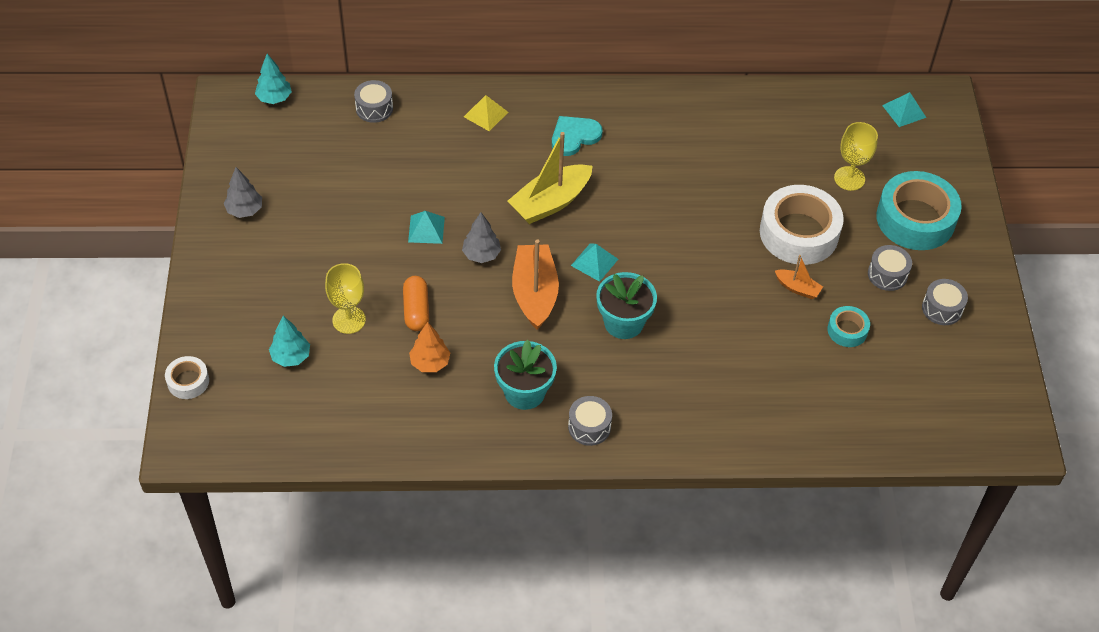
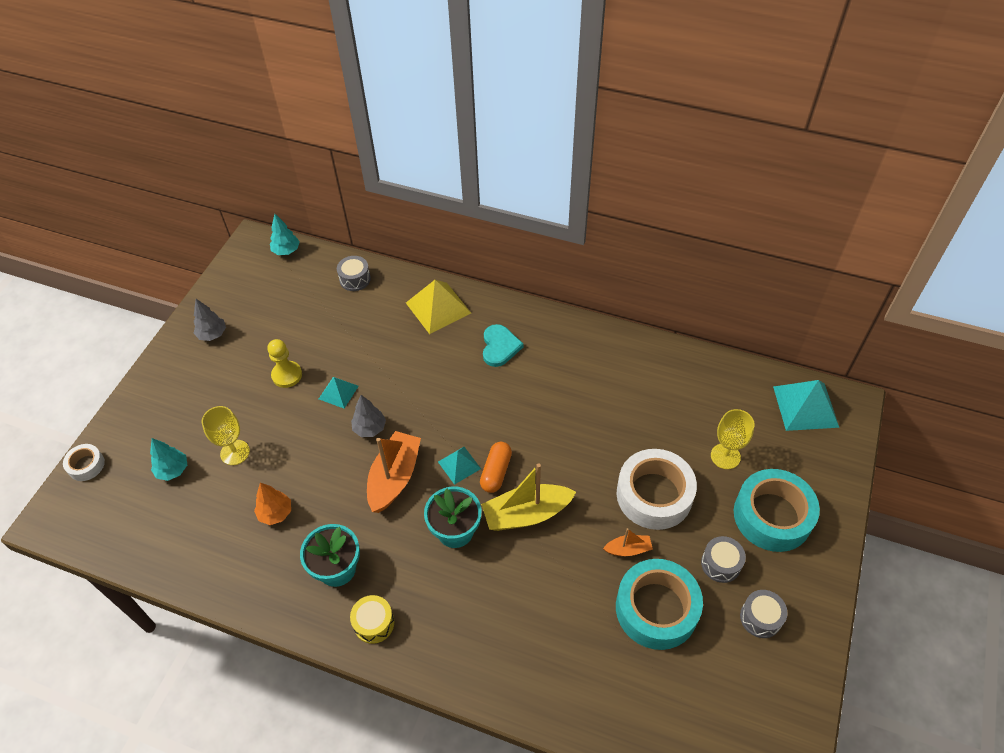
camera: 25 degrees right, 0 degrees up
(358, 228) = (287, 375): none -> yellow pawn
(416, 310) = (291, 461): orange capsule -> orange capsule (496, 472)
(486, 114) = (438, 307): yellow pyramid -> yellow pyramid, size x1.74
(550, 202) = (450, 399): yellow boat -> yellow boat (526, 514)
(574, 136) = (500, 347): turquoise heart -> turquoise heart turned 105 degrees clockwise
(589, 427) = (374, 623): grey drum -> yellow drum
(797, 288) = (628, 549): orange boat -> orange boat turned 60 degrees counterclockwise
(847, 330) = (656, 609): turquoise tape -> turquoise tape, size x2.06
(904, 111) = (805, 406): turquoise pyramid -> turquoise pyramid, size x1.74

